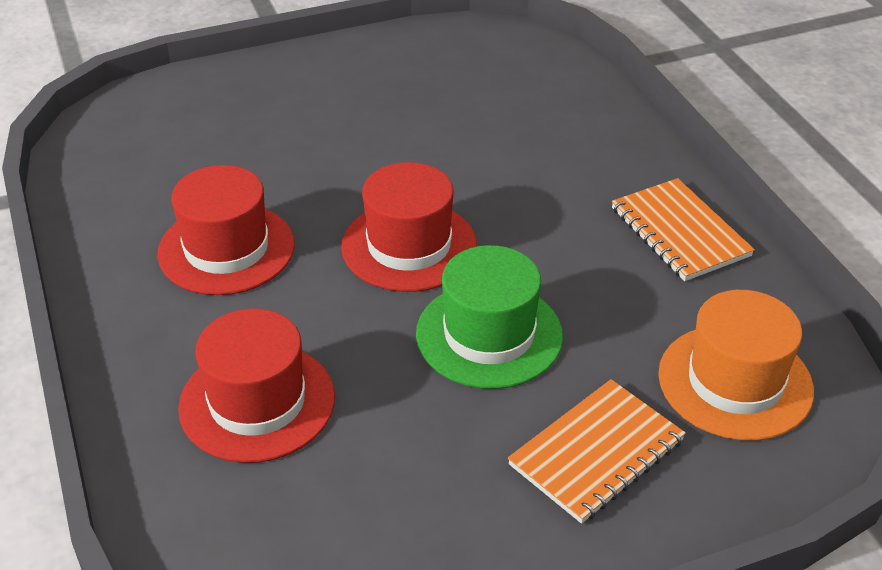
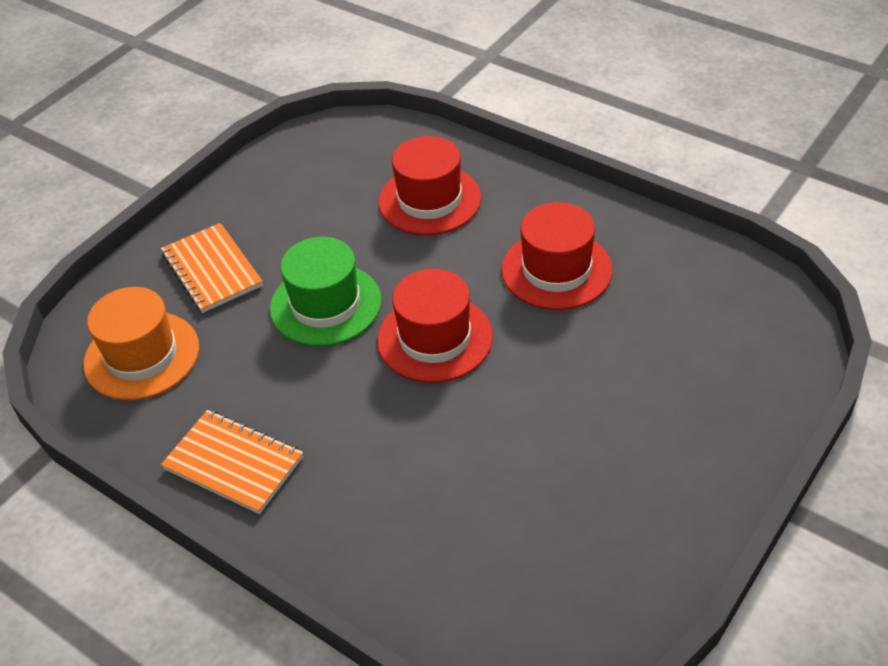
camera: 150 degrees right, 5 degrees up
(596, 453) = (212, 270): orange notebook -> orange notebook turned 45 degrees counterclockwise

